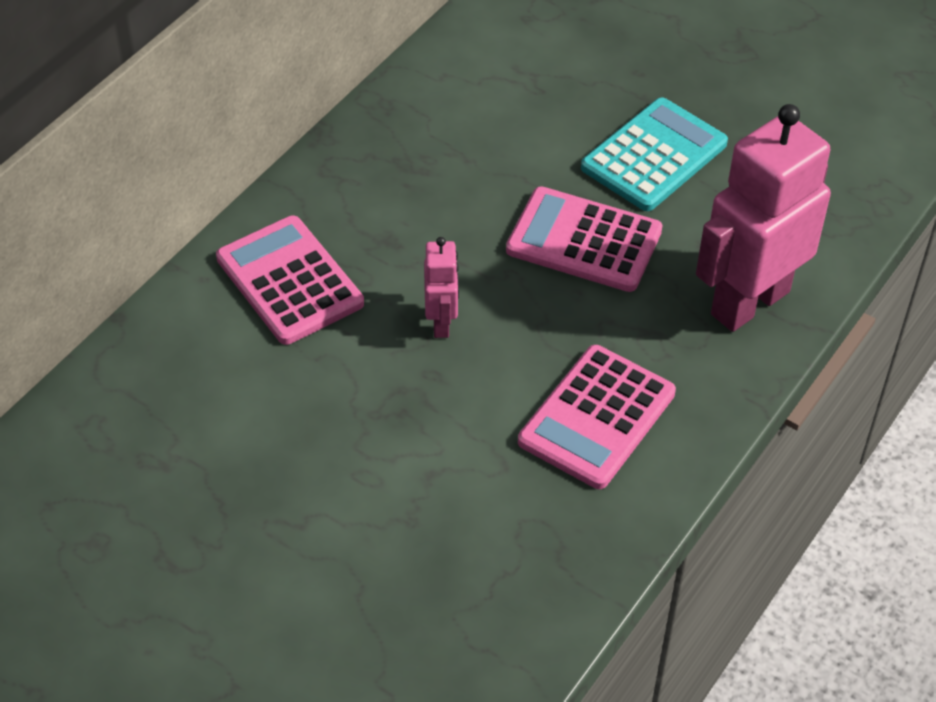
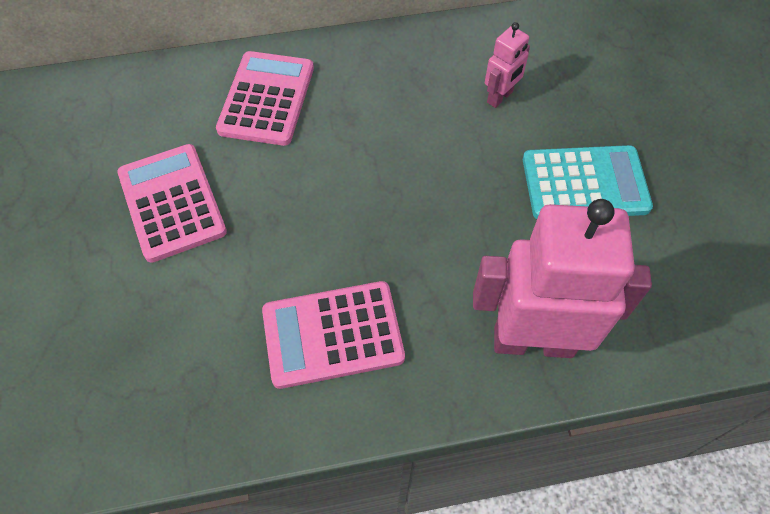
camera: 45 degrees right, 10 degrees up
(441, 323) = (317, 191): pink robot -> pink robot (500, 97)
(584, 241) = (468, 206): pink calculator -> pink calculator (172, 202)

